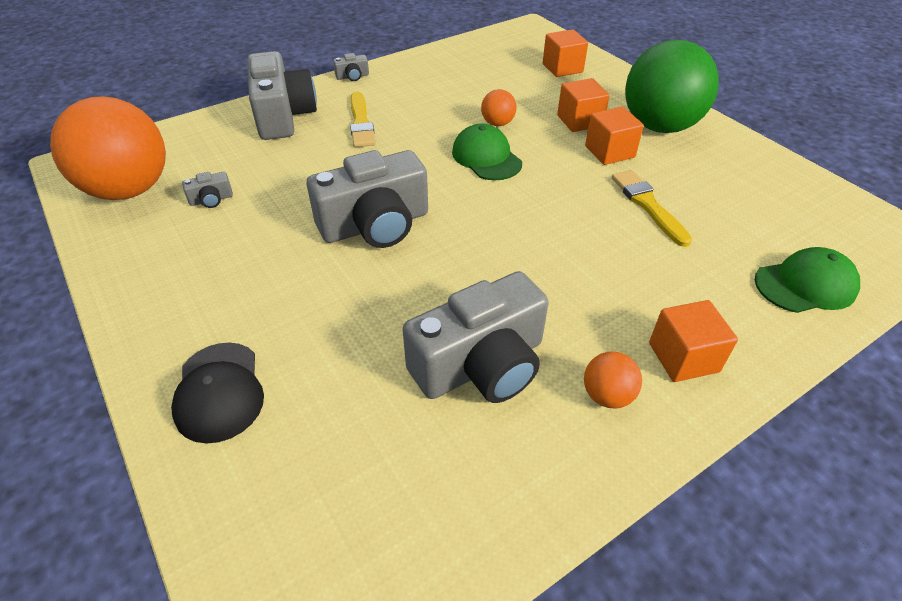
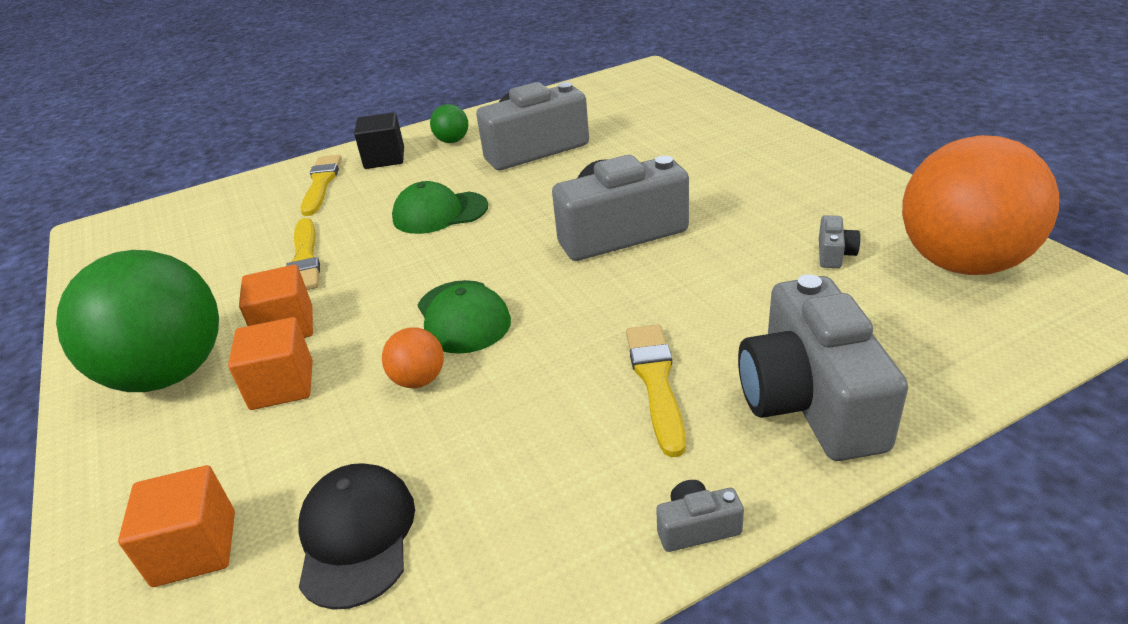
camera: 170 degrees left, 10 degrees down
(211, 200) = (834, 254): grey camera -> grey camera turned 120 degrees clockwise
(219, 392) = (725, 130): black cap -> black cap (356, 536)
(607, 395) = (452, 141): orange ball -> green ball
(683, 357) = (384, 158): orange cube -> black cube
(728, 308) = (321, 183): none -> yellow brush
(805, 285) = (239, 199): green cap -> green cap (439, 213)

